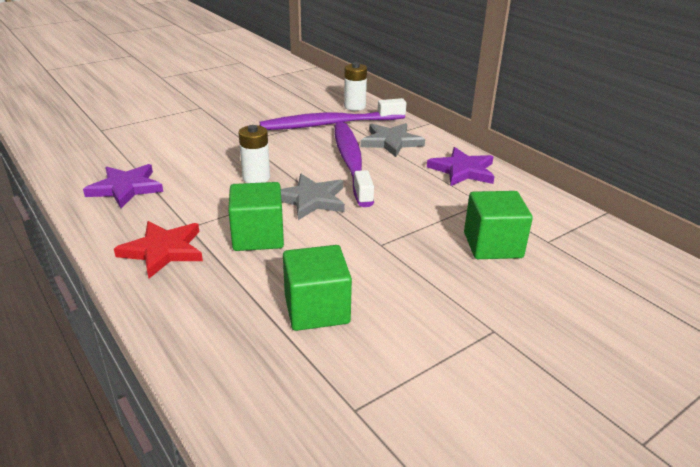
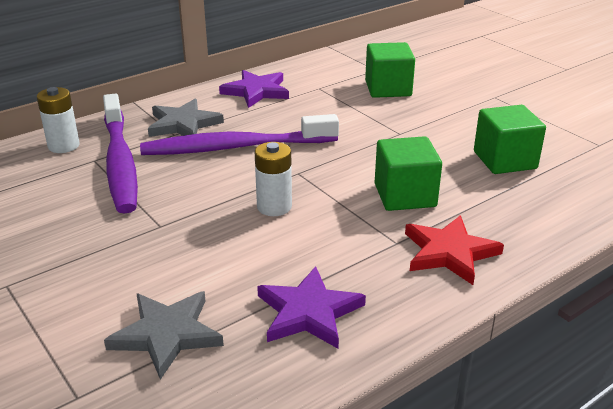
camera: 90 degrees left, 0 degrees up
(311, 199) = (324, 169): grey star -> grey star (167, 334)

